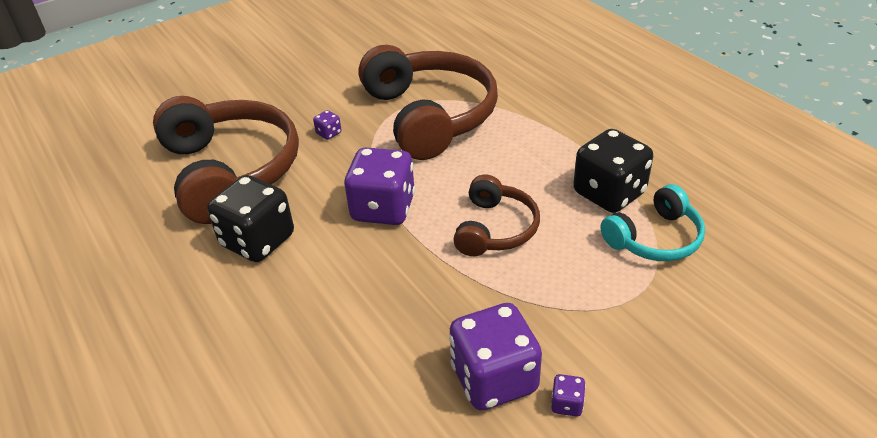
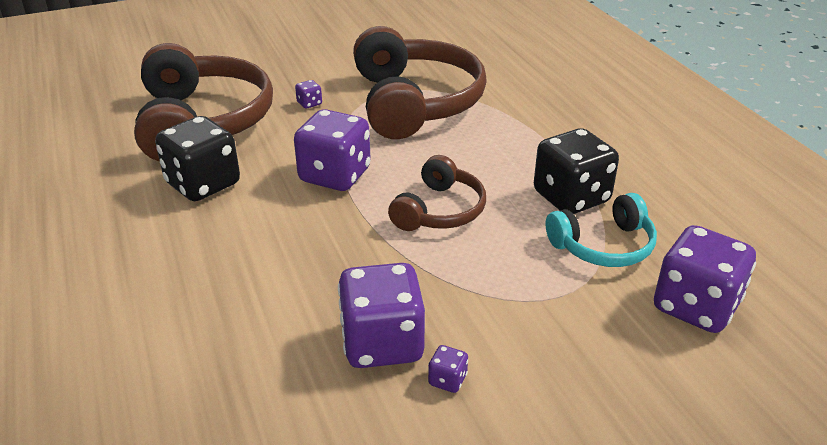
camera: 10 degrees right, 5 degrees down
(754, 285) = (695, 306): none -> purple dice

